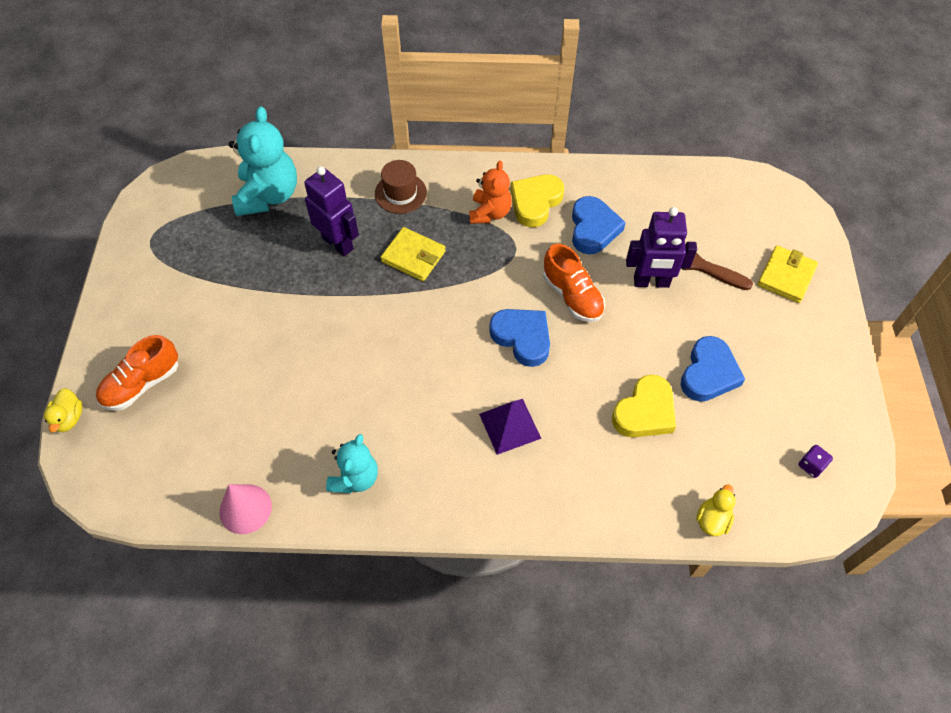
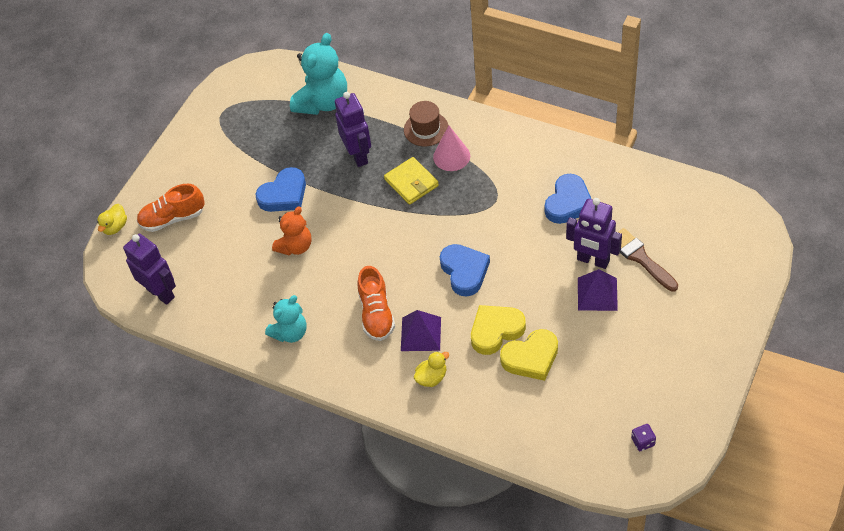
camera: 30 degrees right, 5 degrees down
(166, 483) = (161, 293): none -> purple robot
(245, 509) = (206, 328): pink cone -> pink cone (451, 156)
(490, 213) = (489, 165): orange teddy bear -> orange teddy bear (295, 246)
(535, 202) = (531, 167): yellow heart -> yellow heart (496, 331)
(572, 296) = (521, 251): orange shoe -> orange shoe (376, 314)
(675, 317) = (597, 294): none -> purple pyramid
(708, 373) = (599, 346): blue heart -> blue heart (284, 194)
(712, 519) = (539, 453): yellow duck -> yellow duck (431, 377)
(786, 276) = (712, 290): yellow wallet -> none

